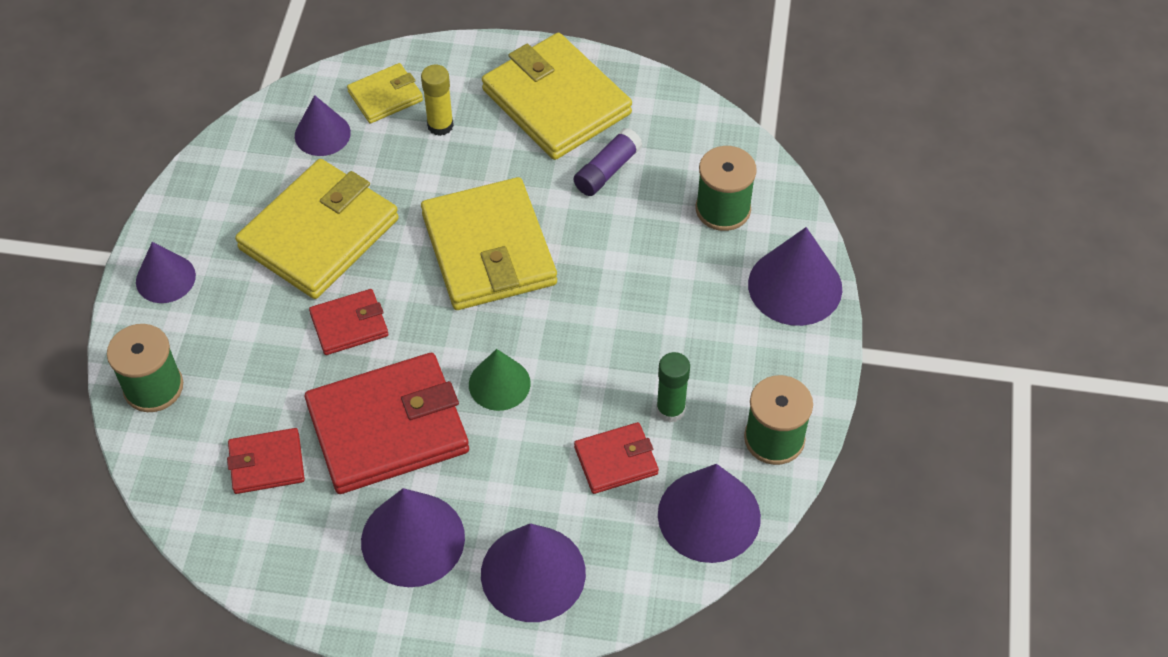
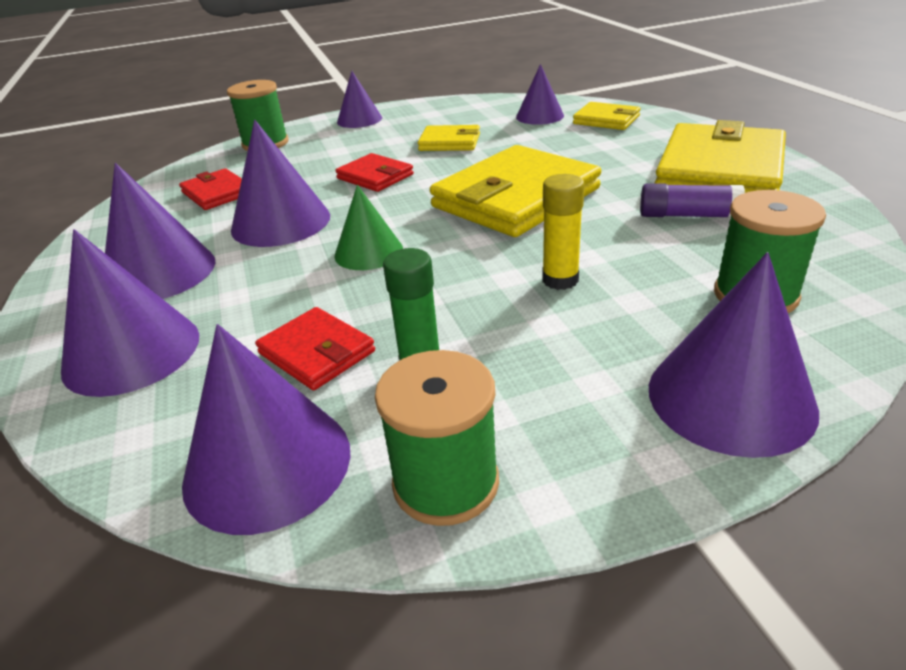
camera: 65 degrees right, 20 degrees down
(319, 234) = (450, 142): yellow wallet -> yellow wallet, size x0.50
(388, 428) = (281, 222): red wallet -> purple cone
(440, 125) = (612, 142): yellow glue stick -> yellow glue stick (560, 280)

